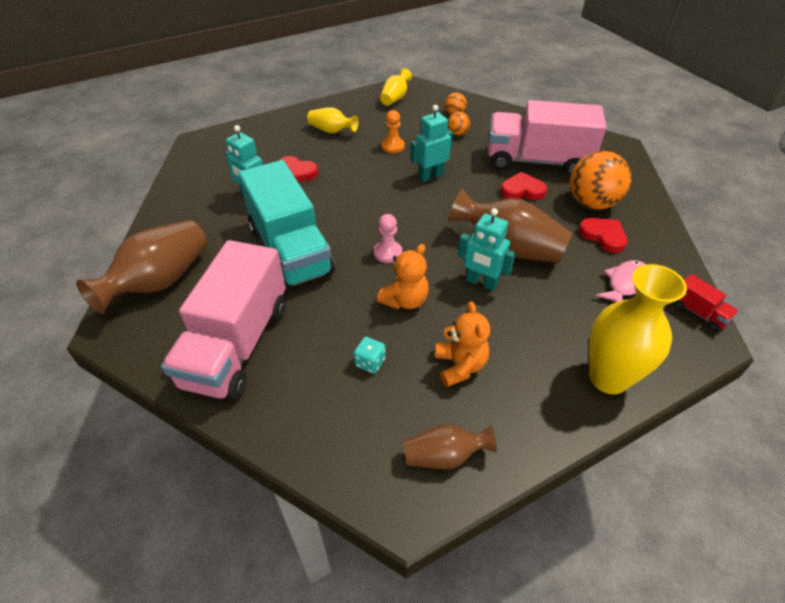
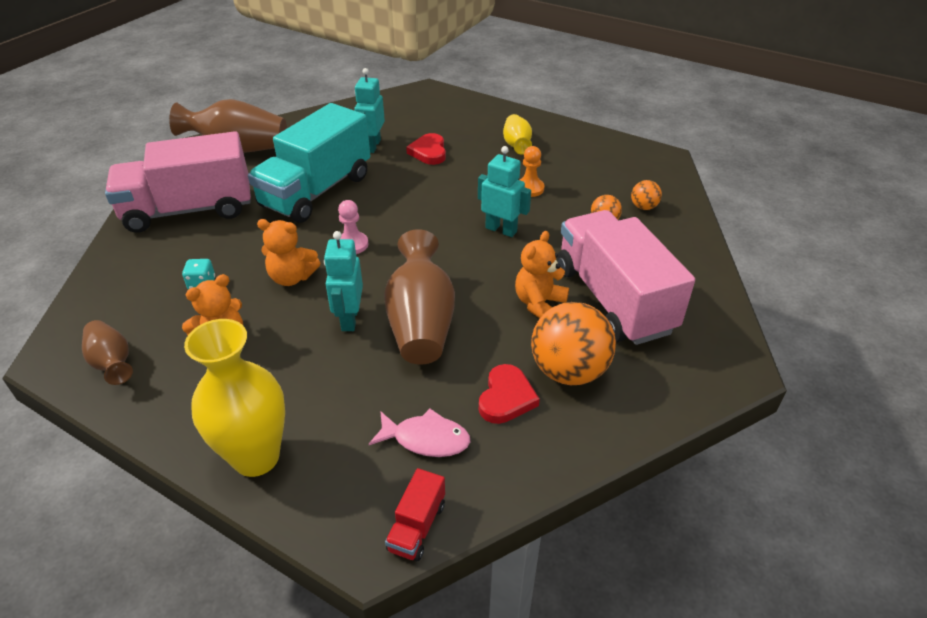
camera: 60 degrees right, 5 degrees down
(395, 98) = (624, 158): yellow vase -> none
(522, 190) = (539, 304): red heart -> orange teddy bear

